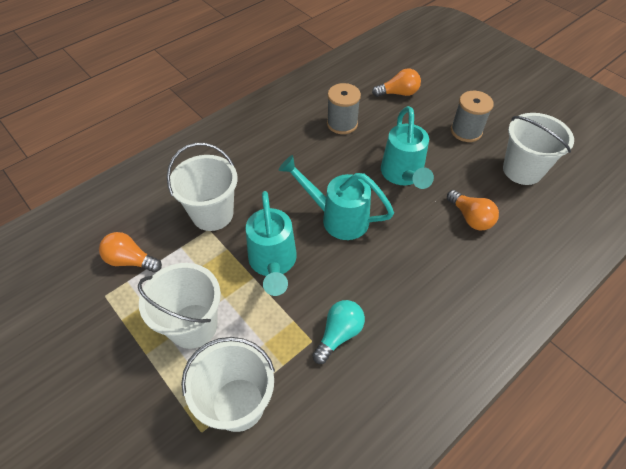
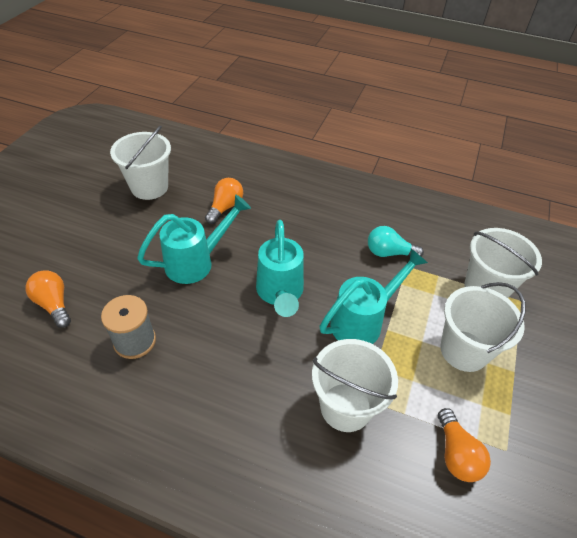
camera: 120 degrees left, 5 degrees down
(466, 131) = (107, 232): grey spool -> none

